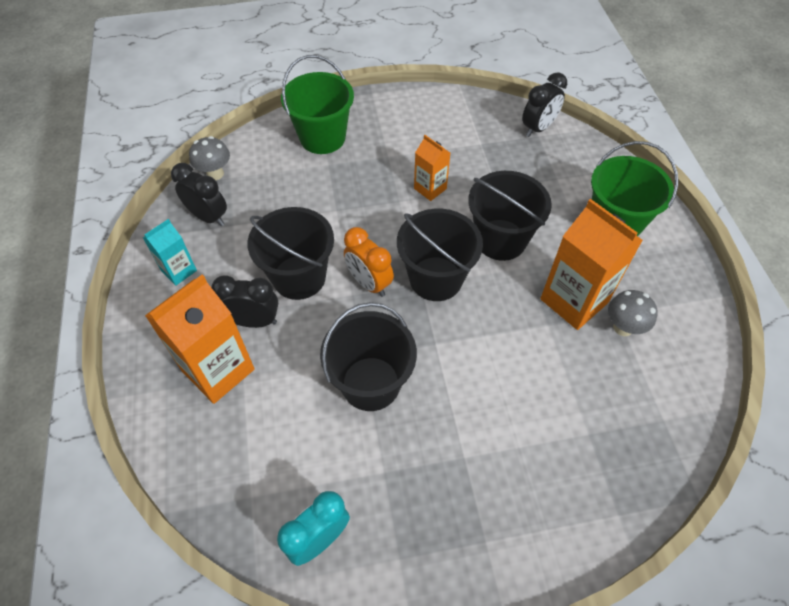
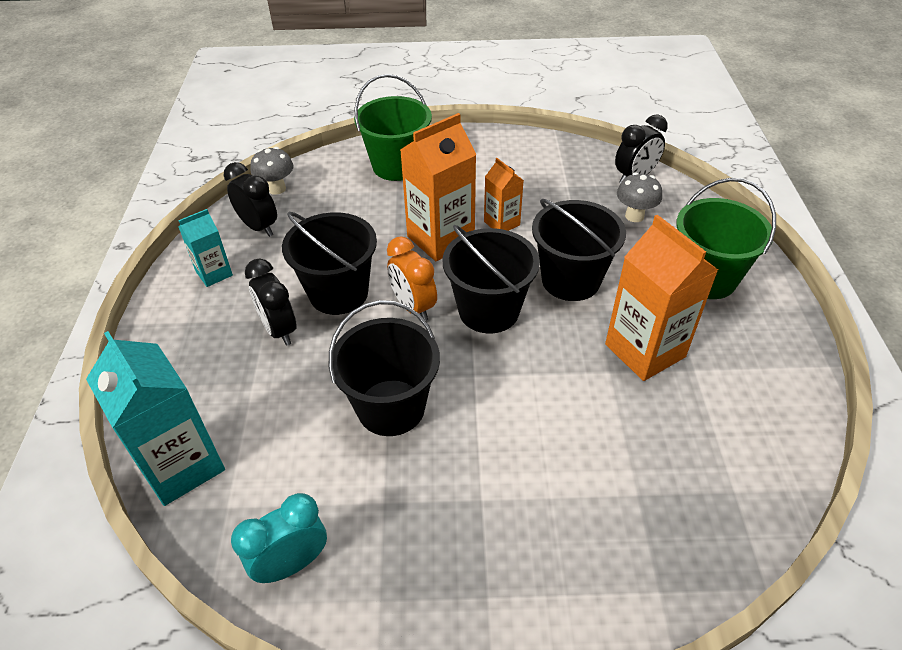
camera: 10 degrees right, 10 degrees down
(200, 464) = (182, 465): none -> turquoise carton
(218, 370) = (228, 373): orange carton -> orange carton (440, 239)
(254, 321) = (279, 330): black clock -> black clock turned 135 degrees counterclockwise
(623, 327) = (699, 385): grey mushroom -> grey mushroom (634, 216)

